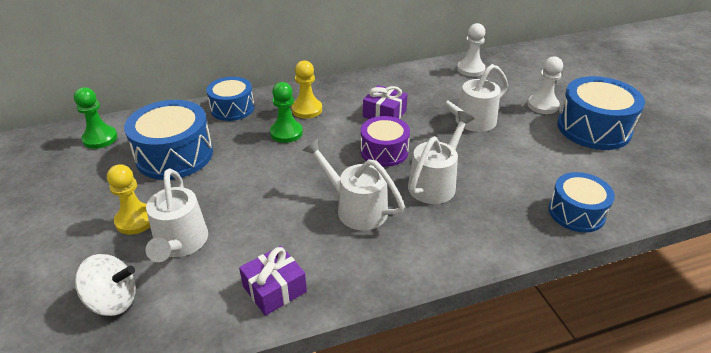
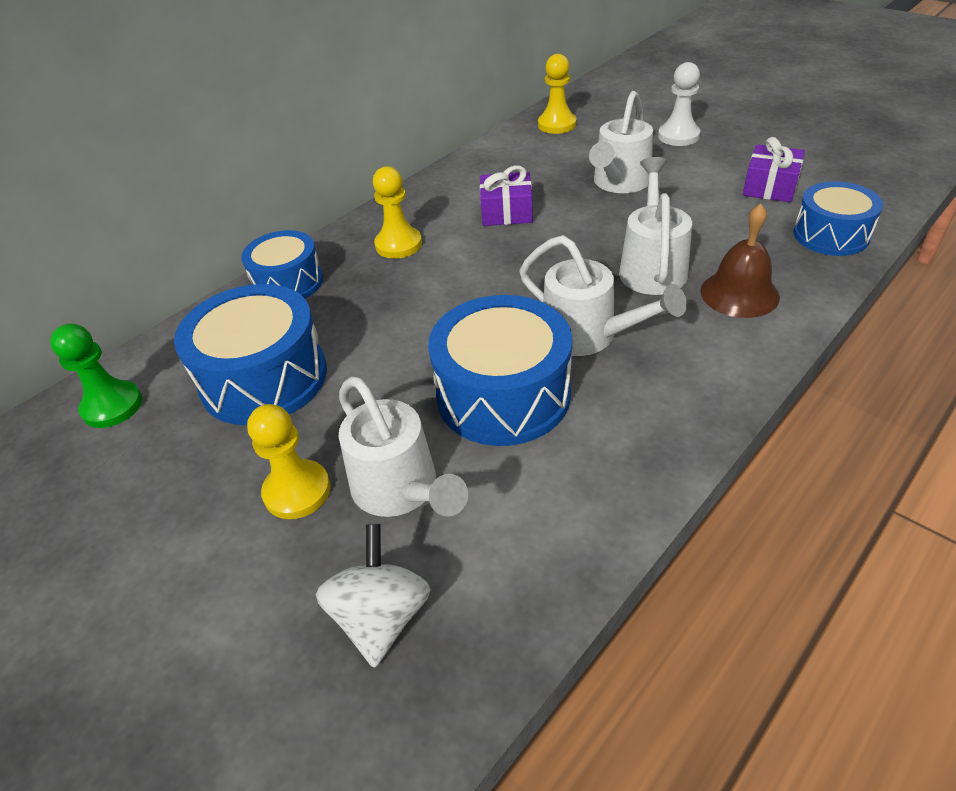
camera: 25 degrees left, 5 degrees up
(113, 301) = (381, 616): white spinning top -> white spinning top turned 60 degrees counterclockwise
(274, 289) = (593, 481): purple gift -> purple gift (770, 187)
(286, 133) = (401, 284): green pawn -> none
(355, 208) = (589, 336): white watering can -> white watering can turned 150 degrees counterclockwise
(384, 151) = (553, 256): purple drum -> none
(470, 69) = (557, 125): white pawn -> yellow pawn
(472, 223) = (739, 293): none -> brown bell
(593, 128) = (755, 141): blue drum -> blue drum (503, 395)

